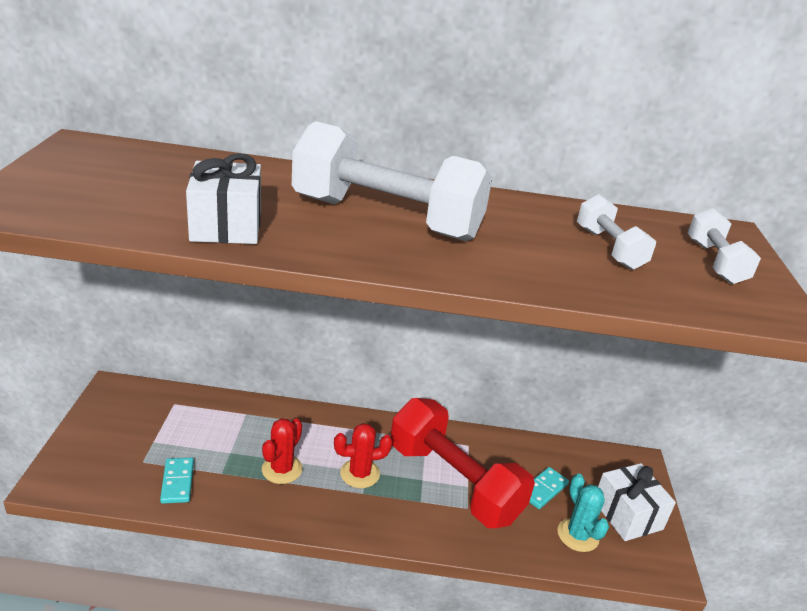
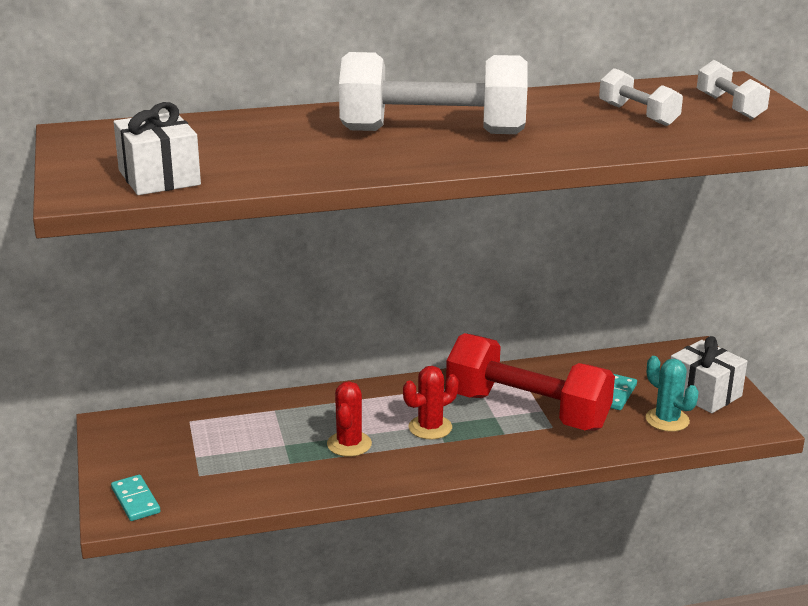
camera: 15 degrees left, 5 degrees down
(177, 482) = (250, 481): turquoise domino -> turquoise domino (136, 500)
(226, 226) = (302, 165): white gift -> white gift (159, 177)

